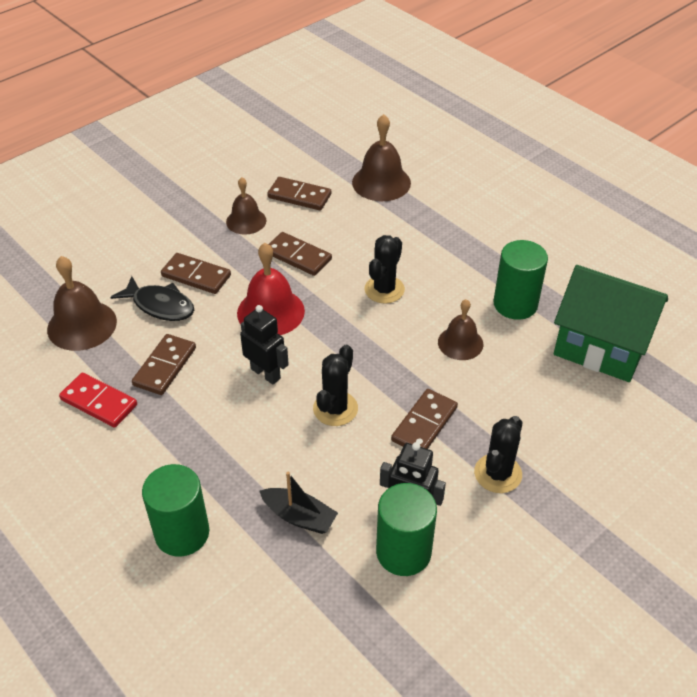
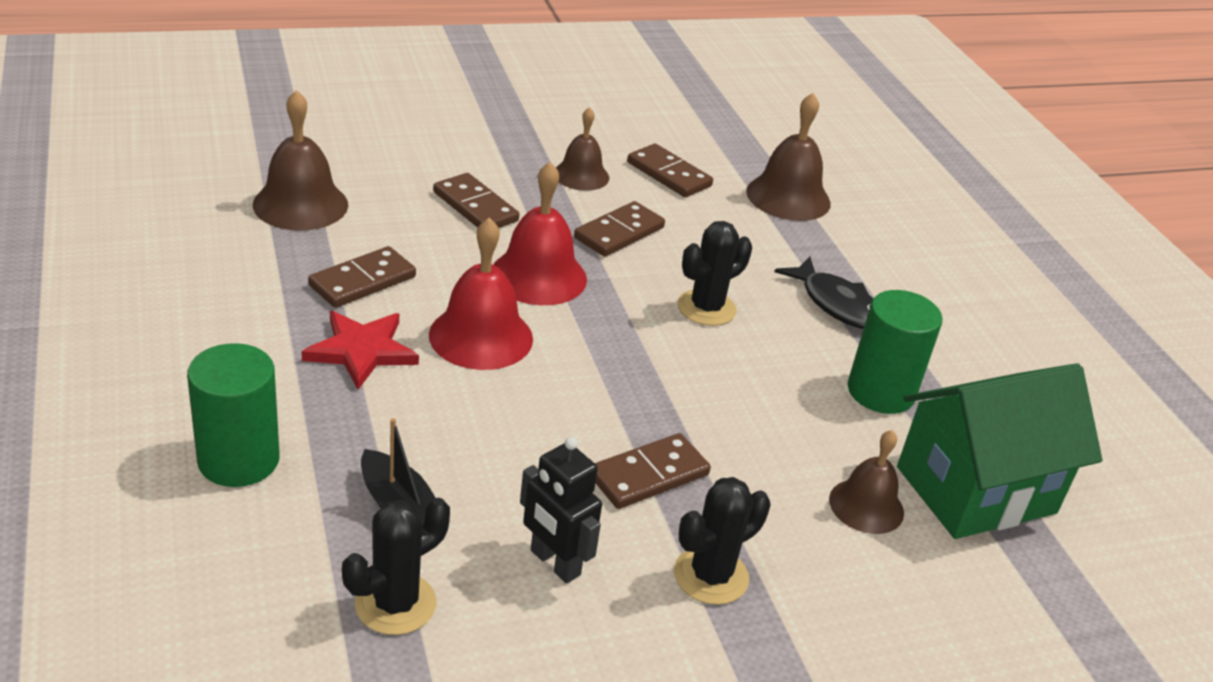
camera: 20 degrees right, 10 degrees down
(99, 402) = (255, 286): red domino -> none
(160, 305) = (408, 219): black fish -> black fish (836, 304)
(201, 419) = (361, 351): none -> red star
(266, 373) = (481, 336): black robot -> red bell
(298, 256) = (619, 233): brown domino -> brown domino turned 75 degrees clockwise
(335, 409) = (541, 409): black cactus -> black cactus (395, 604)
(403, 552) = (506, 609): green cylinder -> none
(460, 343) = (768, 405): brown bell -> brown bell (866, 506)
(601, 347) = (975, 490): green house -> green house turned 75 degrees counterclockwise

